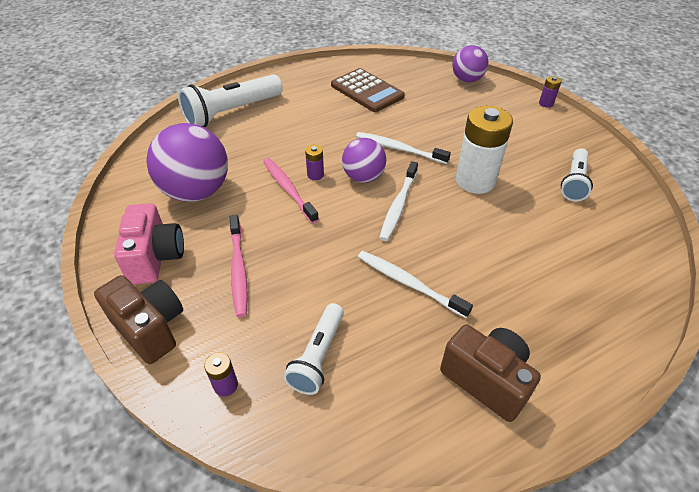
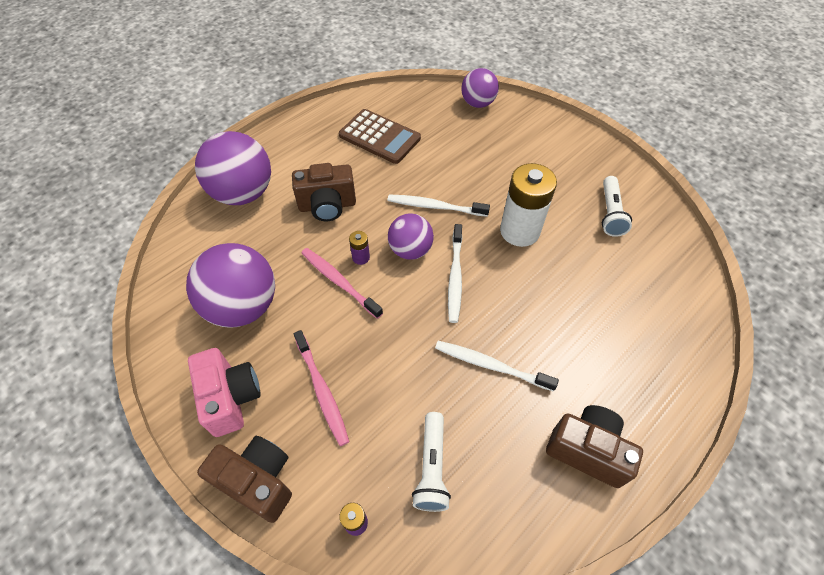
camera: 15 degrees left, 10 degrees up
(232, 112) = (243, 193): white flashlight -> purple ball
(300, 132) = (327, 206): none -> brown camera
(546, 103) = (562, 120): purple battery -> none

